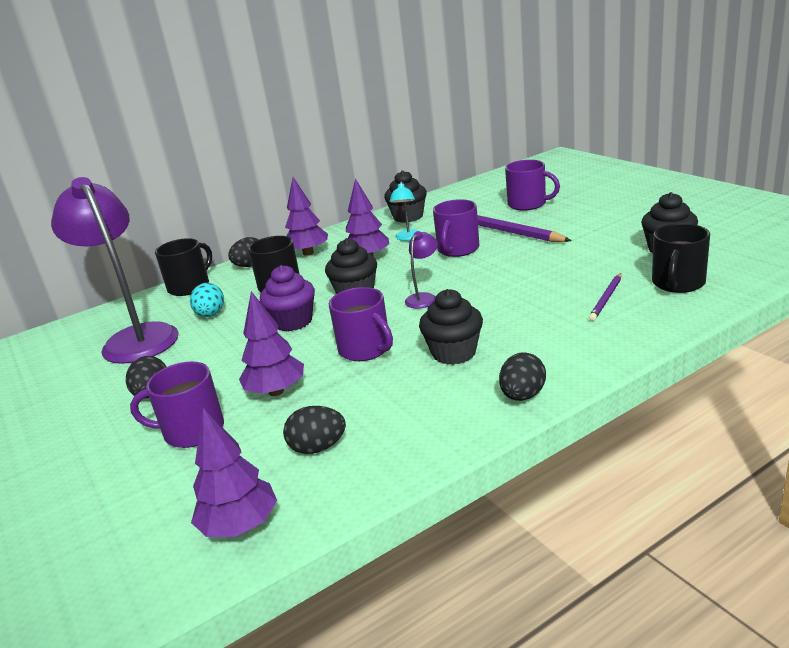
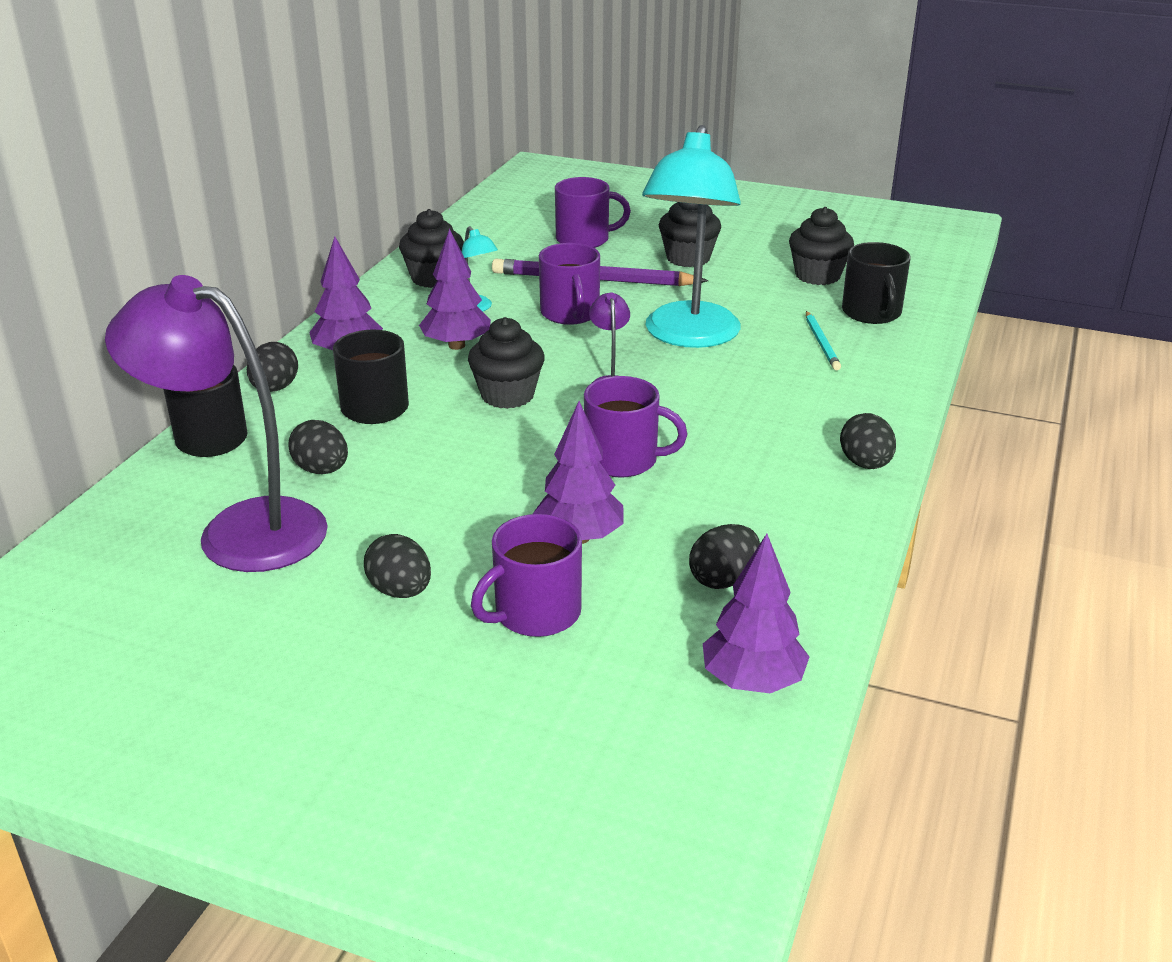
camera: 40 degrees left, 5 degrees up
(211, 315) = (322, 470): turquoise egg -> black egg
(293, 322) = (471, 450): purple cupcake -> none
(454, 353) = (735, 439): black cupcake -> black cupcake (688, 258)
(514, 277) = (689, 336): none -> turquoise lamp
(606, 298) = (821, 343): purple pencil -> turquoise pencil

